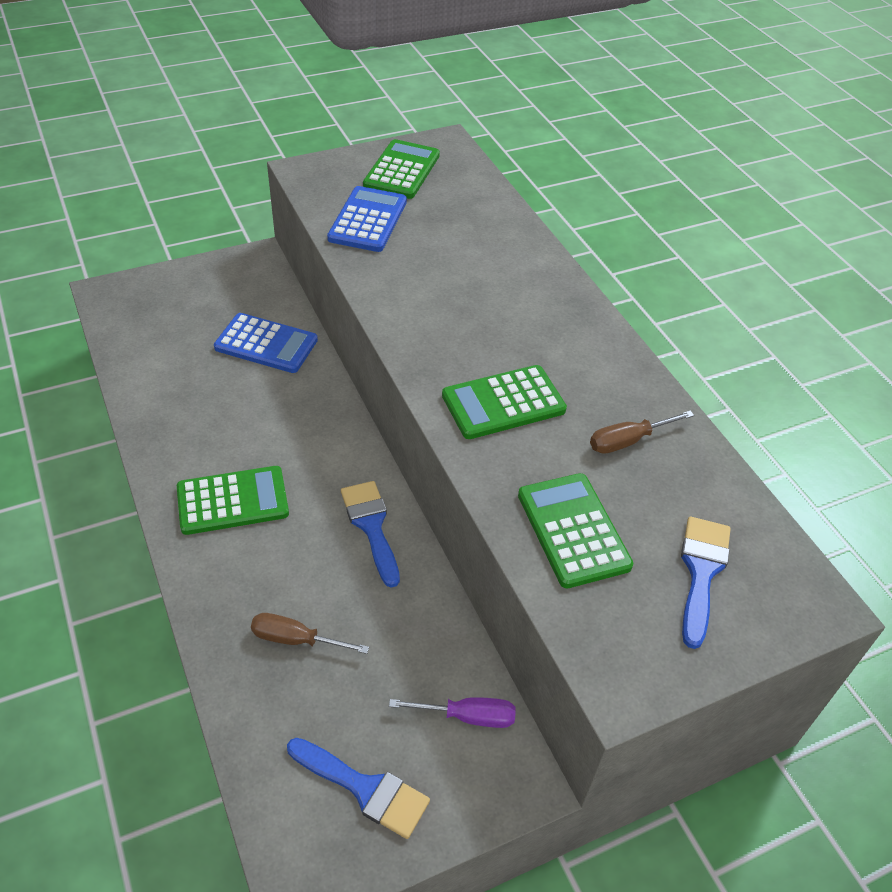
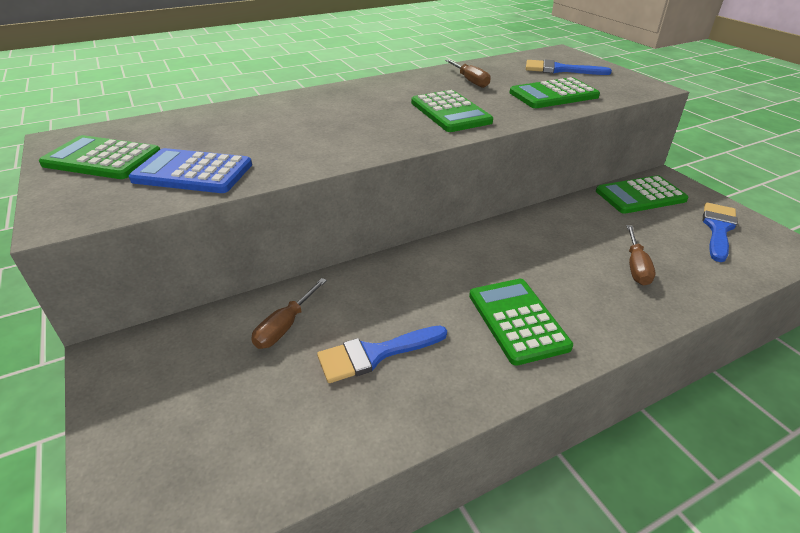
camera: 90 degrees left, 10 degrees down
(266, 344) = (285, 326): blue calculator -> brown screwdriver
(371, 526) = (512, 239): blue brush -> blue brush (375, 354)
(467, 716) = (640, 196): purple screwdriver -> green calculator

